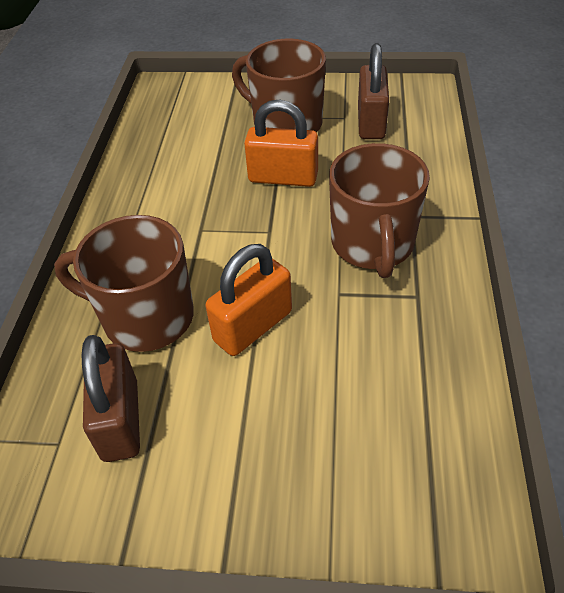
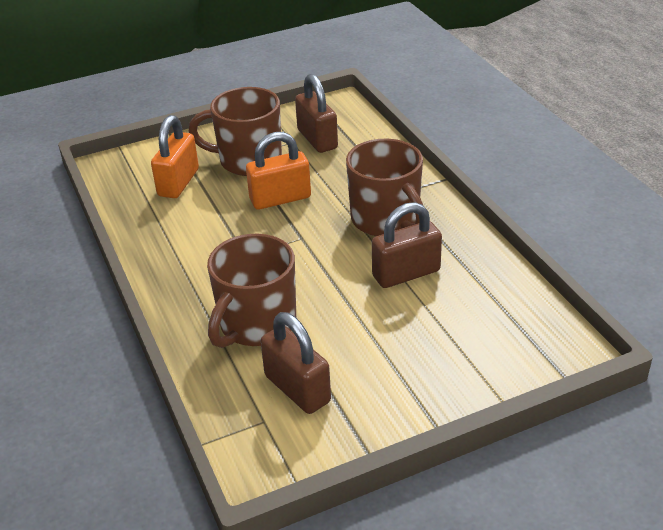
camera: 30 degrees left, 10 degrees down
(145, 317) = (256, 324): brown mug -> brown mug turned 45 degrees counterclockwise
(253, 326) = (343, 299): orange padlock -> orange padlock (178, 183)
(345, 323) = (406, 274): none -> brown padlock

